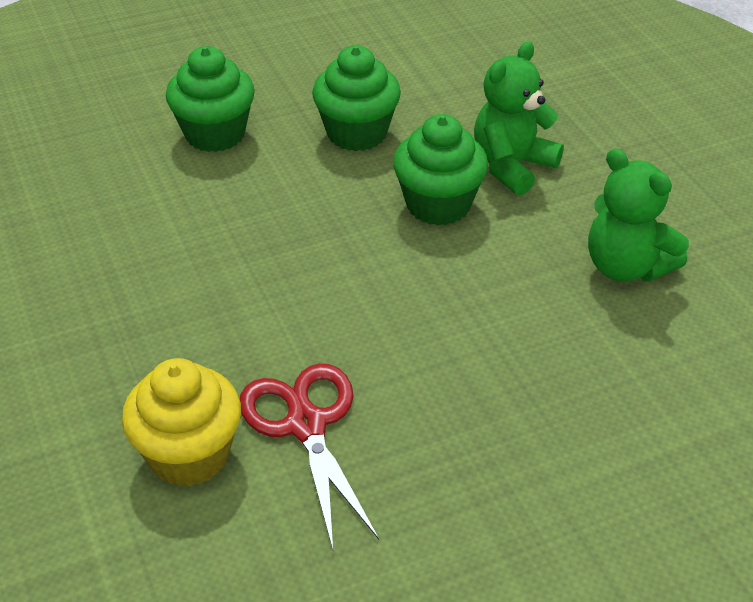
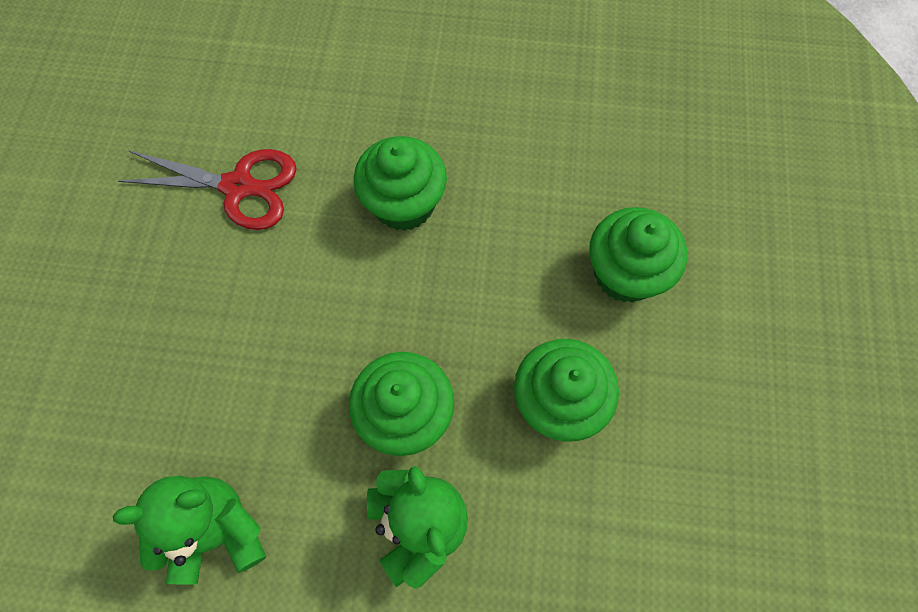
camera: 120 degrees right, 25 degrees up
(189, 455) = (265, 111): yellow cupcake -> none
(238, 287) = (404, 204): none -> green cupcake

